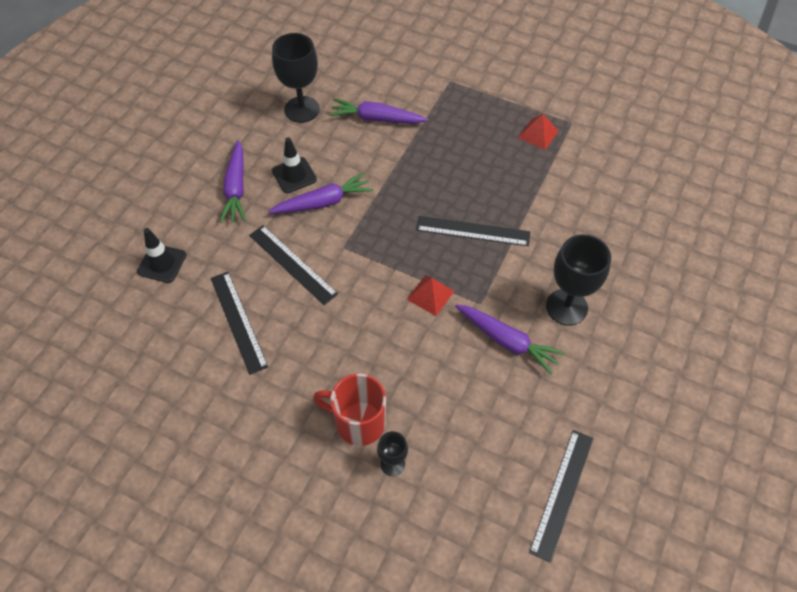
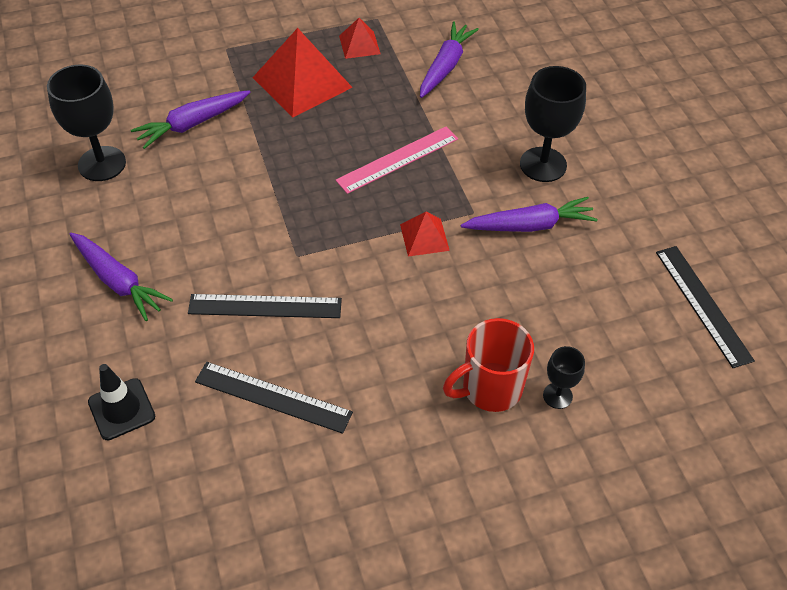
camera: 45 degrees left, 5 degrees down
(294, 175) = (168, 228): black traffic cone -> none
(323, 202) = (228, 231): purple carrot -> purple carrot (445, 66)
(471, 135) = (302, 82): none -> red pyramid
(473, 231) = (397, 159): black ruler -> pink ruler

